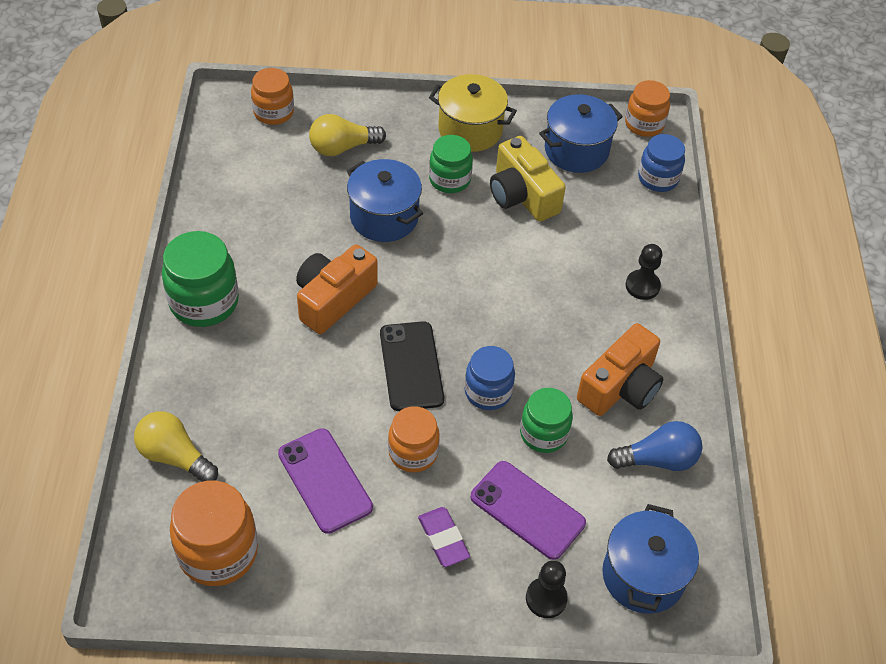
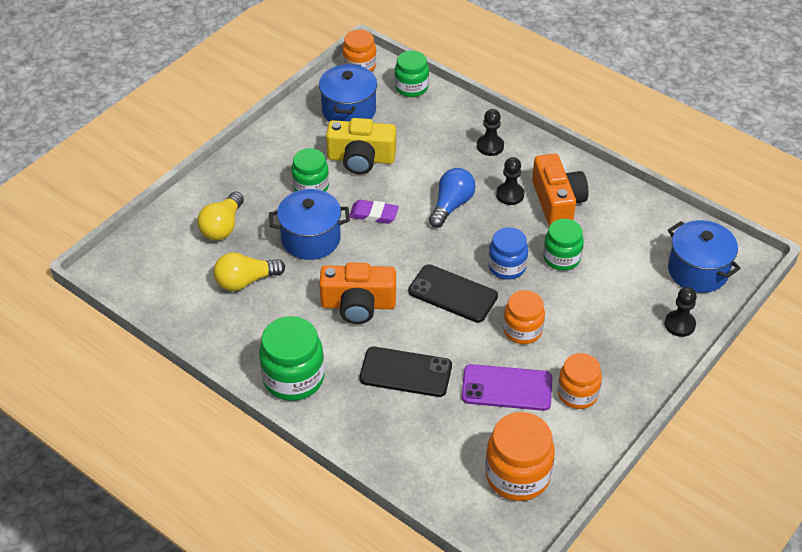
camera: 50 degrees left, 5 degrees down
(175, 456) = (418, 462): yellow light bulb -> yellow light bulb (245, 281)
(273, 112) = (147, 246): orange jar -> orange jar (577, 394)
(279, 384) = (405, 372): none -> black phone
(333, 299) = (358, 304): orange camera -> orange camera turned 75 degrees counterclockwise
(443, 539) = (600, 350): purple eraser -> purple eraser (373, 214)
(470, 130) = (276, 151): yellow pot -> none
(527, 510) = (611, 298): purple phone -> none
(590, 340) = (510, 195): none -> black pawn
(657, 459) = (624, 217): blue light bulb -> blue light bulb (451, 205)
(658, 178) = (411, 87): blue jar -> green jar

